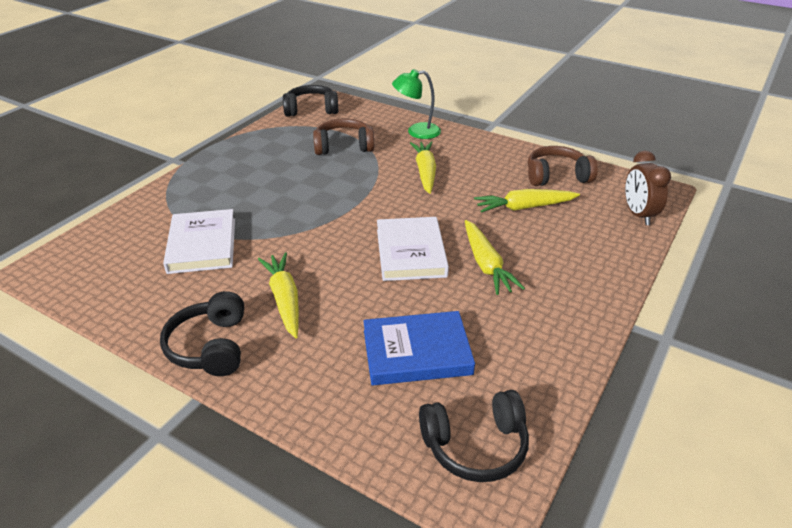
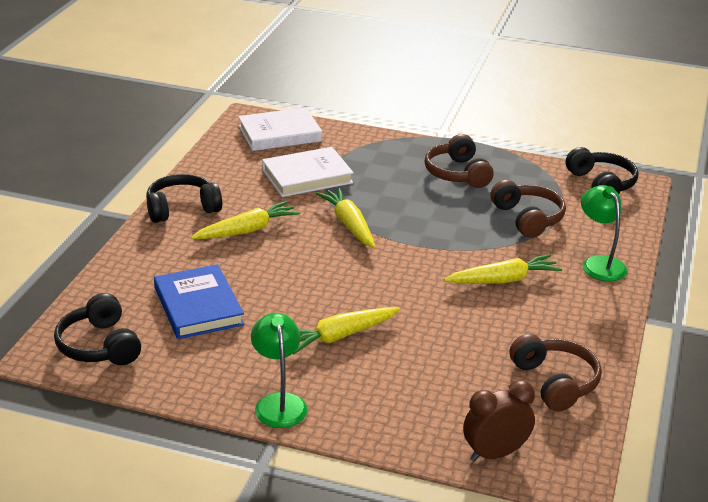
camera: 75 degrees right, 5 degrees down
(255, 164) = (457, 173): none -> brown headphones
(410, 252) = (341, 287): white book -> white book (280, 134)
(524, 207) = (464, 358): yellow carrot -> yellow carrot (349, 224)
(581, 314) = (279, 403): none -> green lamp

